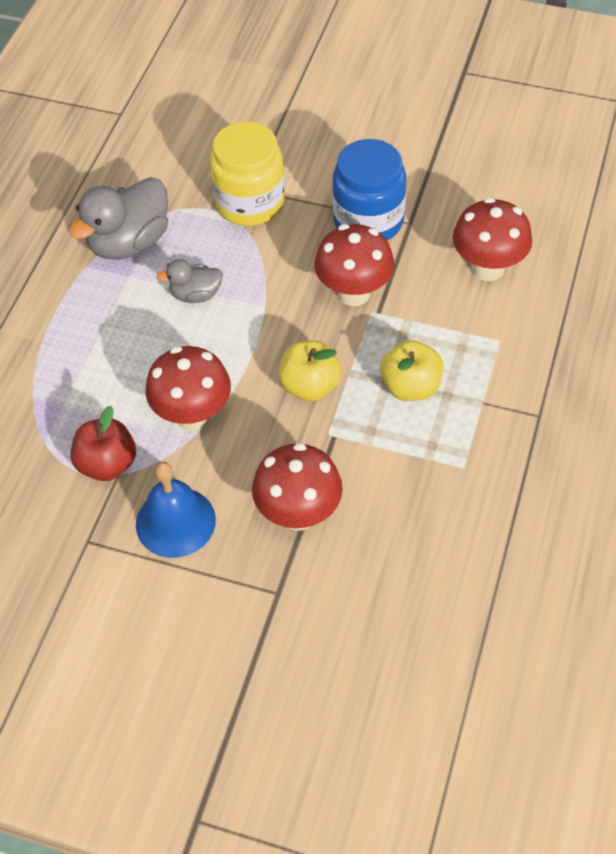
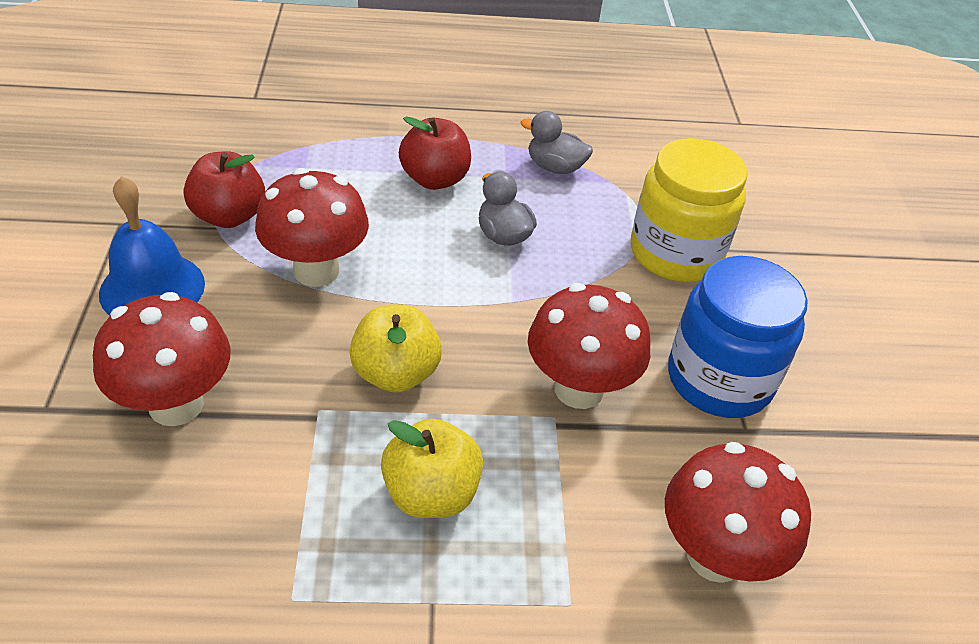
camera: 65 degrees right, 10 degrees down
(114, 321) = (435, 179): none -> red apple
(129, 242) = (555, 167): grey duck -> grey duck, size x0.55

